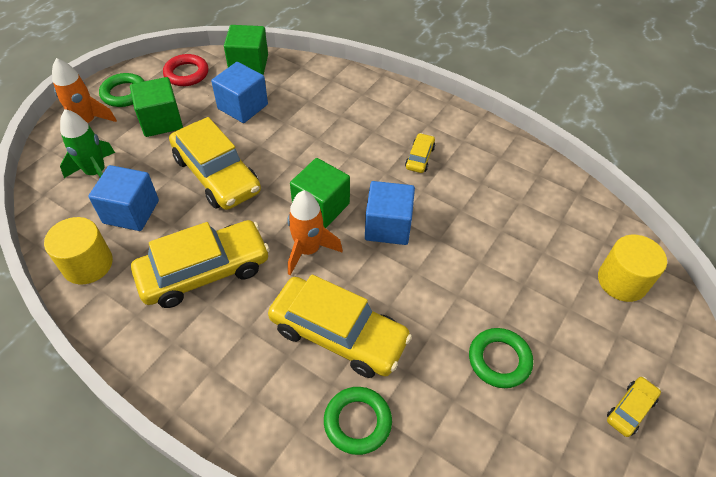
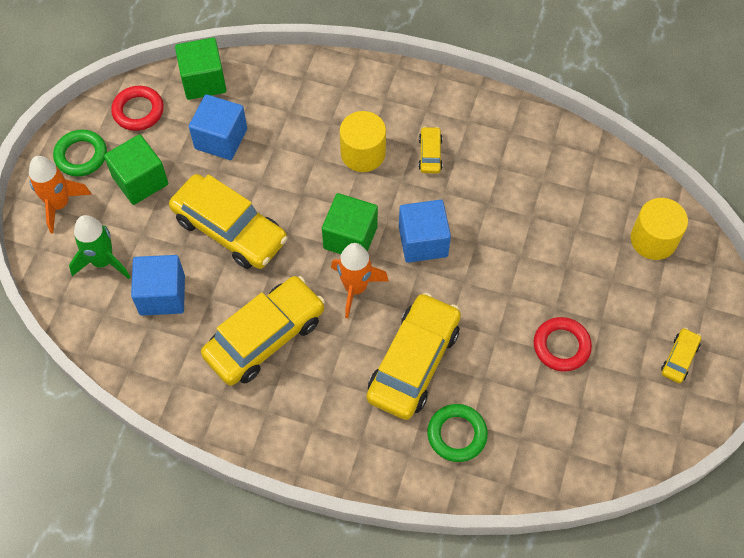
camera: 15 degrees left, 10 degrees up
(87, 264) = (148, 361): yellow cylinder -> yellow cylinder (363, 153)
(338, 334) = (413, 362): yellow car -> yellow car turned 75 degrees counterclockwise
(499, 360) = (561, 346): green ring -> red ring

